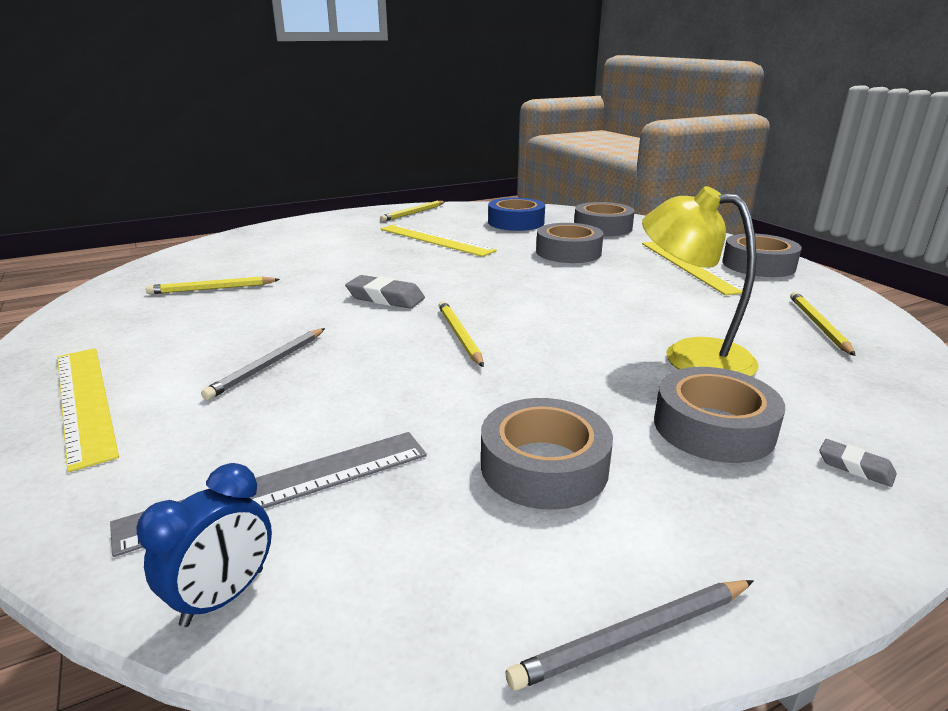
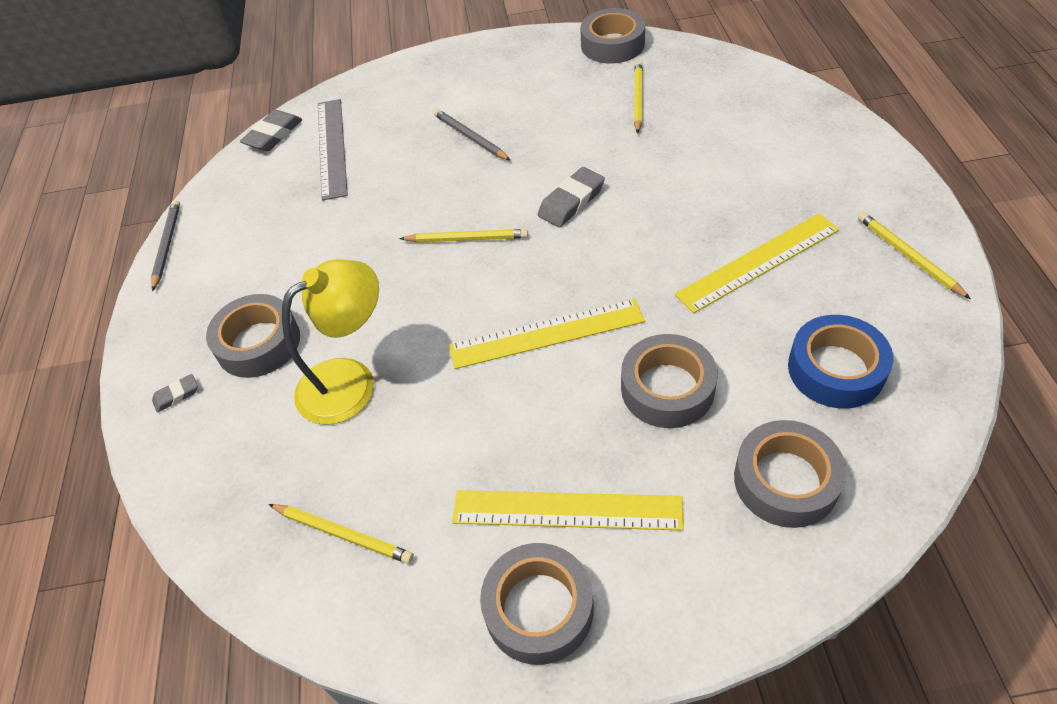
camera: 115 degrees right, 25 degrees up
(84, 401) = (462, 71): yellow ruler -> yellow ruler (546, 334)
(223, 597) = (273, 135): blue clock -> grey eraser
(544, 466) = (280, 246): grey tape -> grey tape (612, 44)

